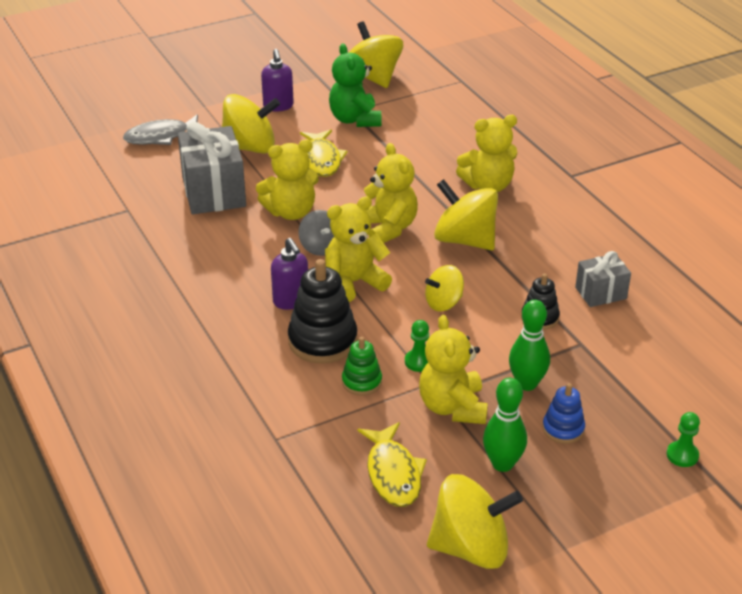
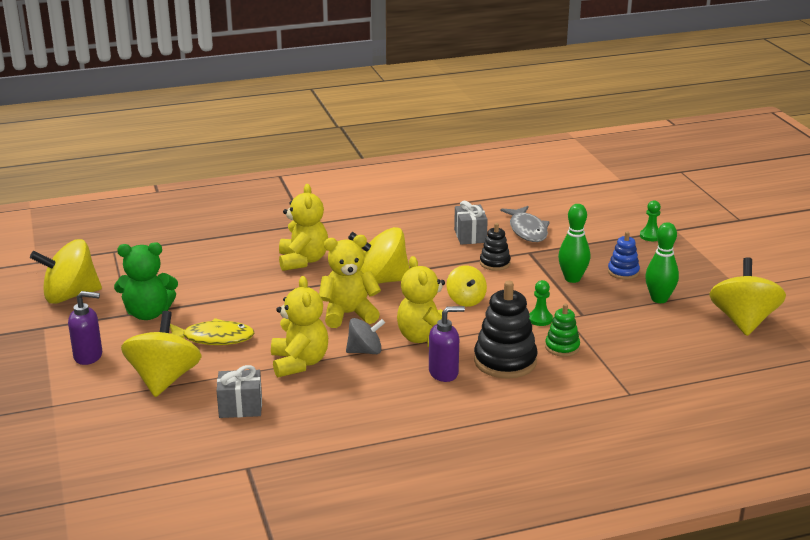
camera: 80 degrees left, 10 degrees down
(161, 137) = (102, 439): grey fish -> grey fish (527, 230)
(213, 192) = (240, 407): grey gift -> grey gift, size x0.56
(393, 473) = (670, 344): yellow fish -> none
(452, 407) = (596, 311): yellow teddy bear -> none
(465, 240) = (380, 281): yellow spinning top -> yellow spinning top turned 45 degrees clockwise

